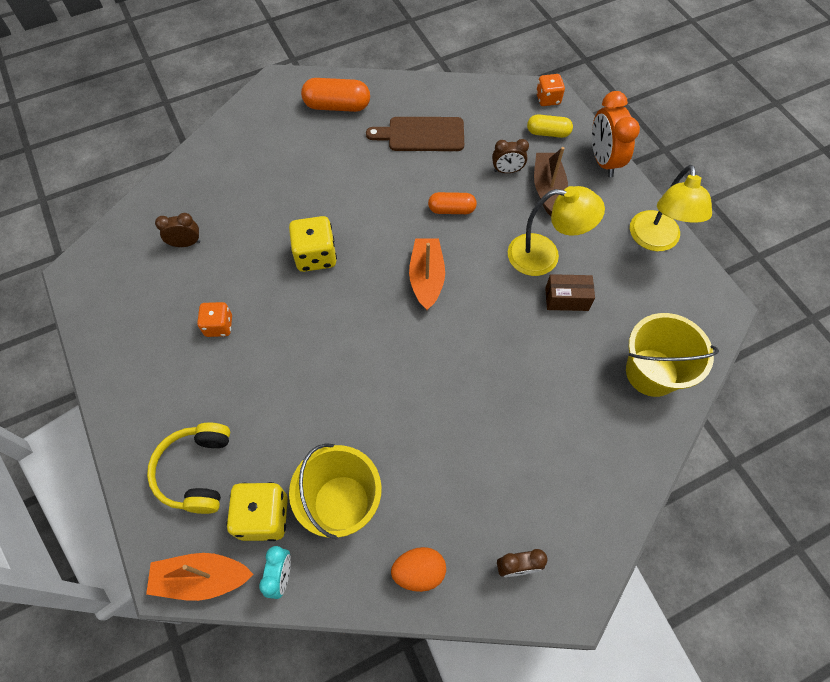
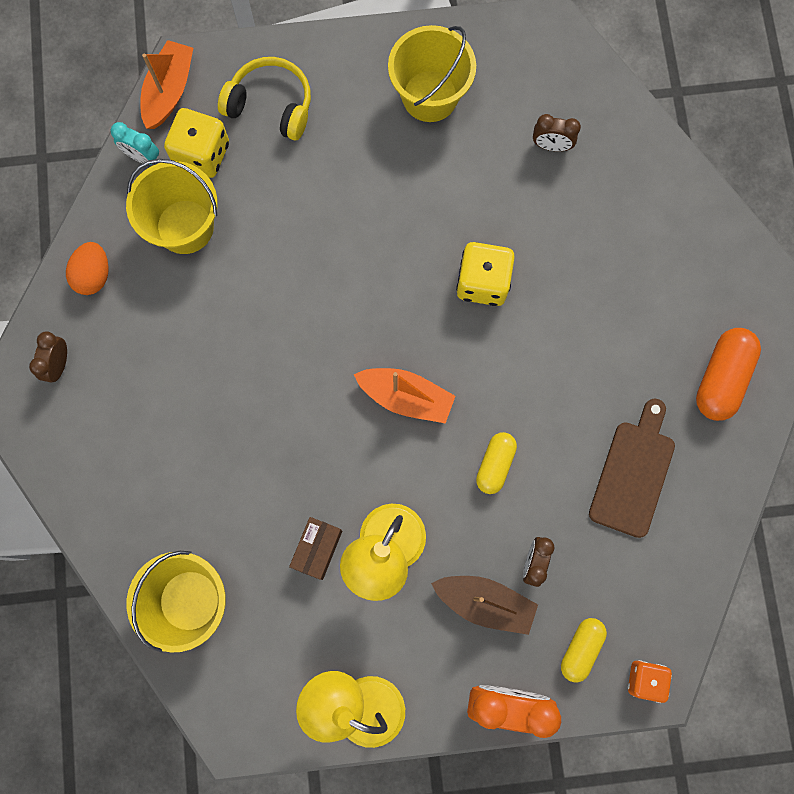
camera: 110 degrees right, 15 degrees up
(159, 341) = (430, 96): none -> yellow bucket
(186, 243) = (551, 146): brown clock -> brown clock turned 90 degrees clockwise
(219, 326) = (426, 158): orange dice -> none
(451, 209) = (495, 464): orange capsule -> yellow capsule

